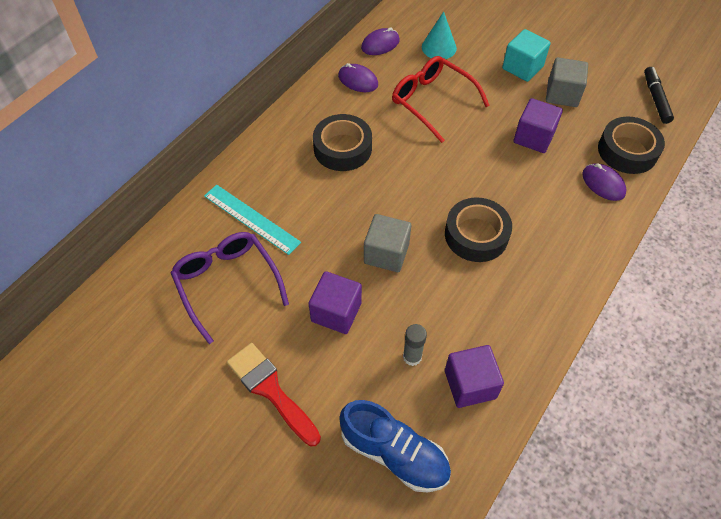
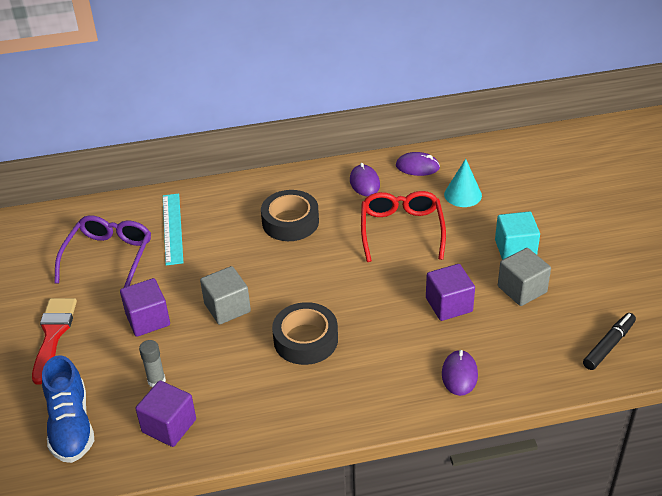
camera: 45 degrees right, 15 degrees down
(627, 151) = (518, 366): black tape -> none

